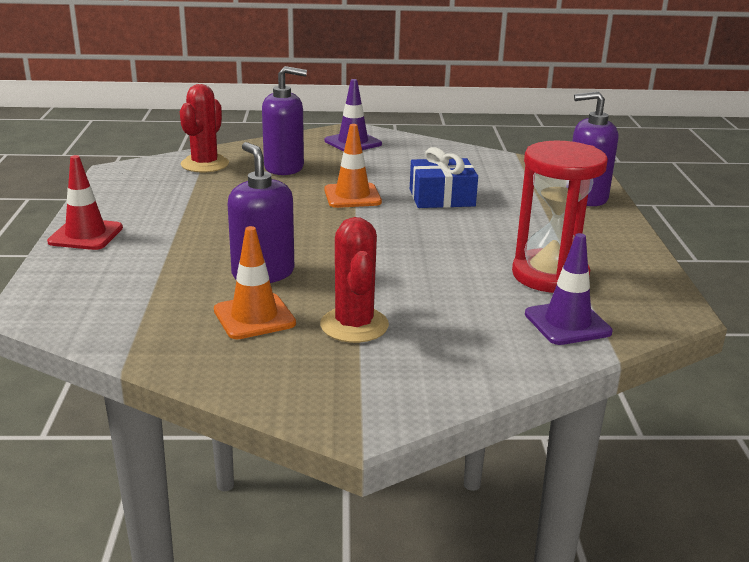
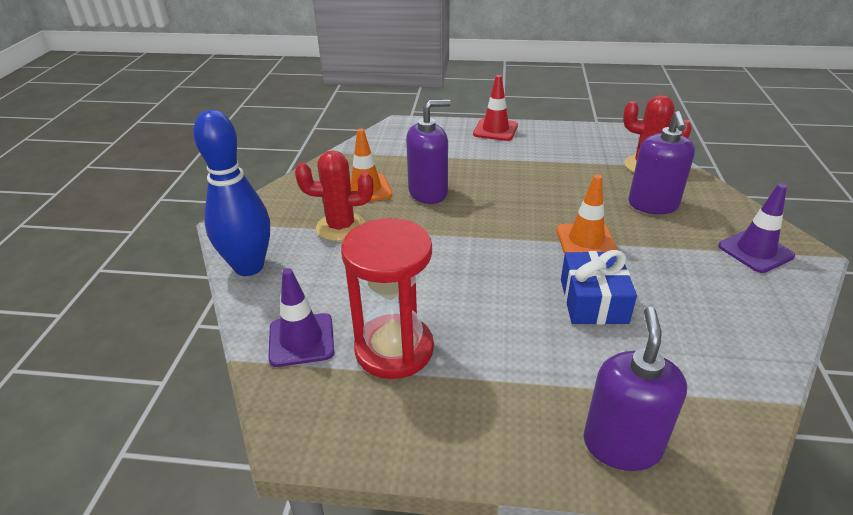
camera: 100 degrees right, 10 degrees up
(462, 381) = (249, 267): none -> blue bowling pin

